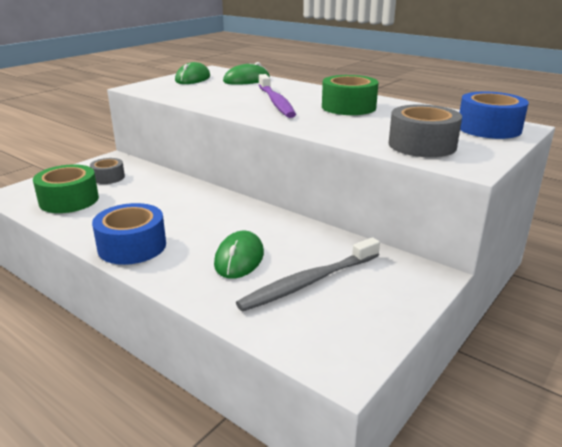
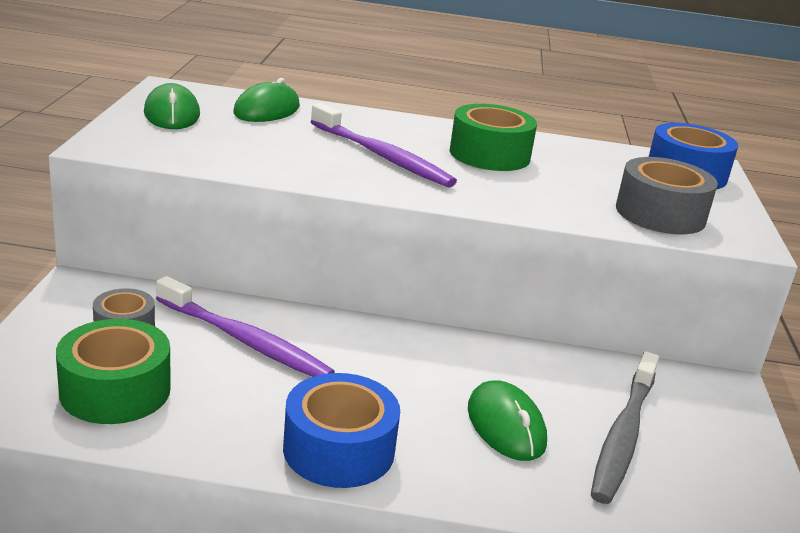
camera: 35 degrees left, 0 degrees up
(155, 192) = (245, 340): none -> purple toothbrush

